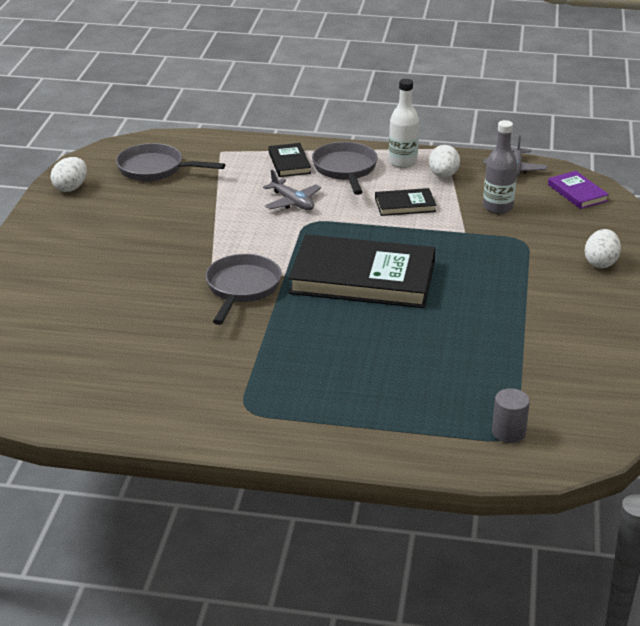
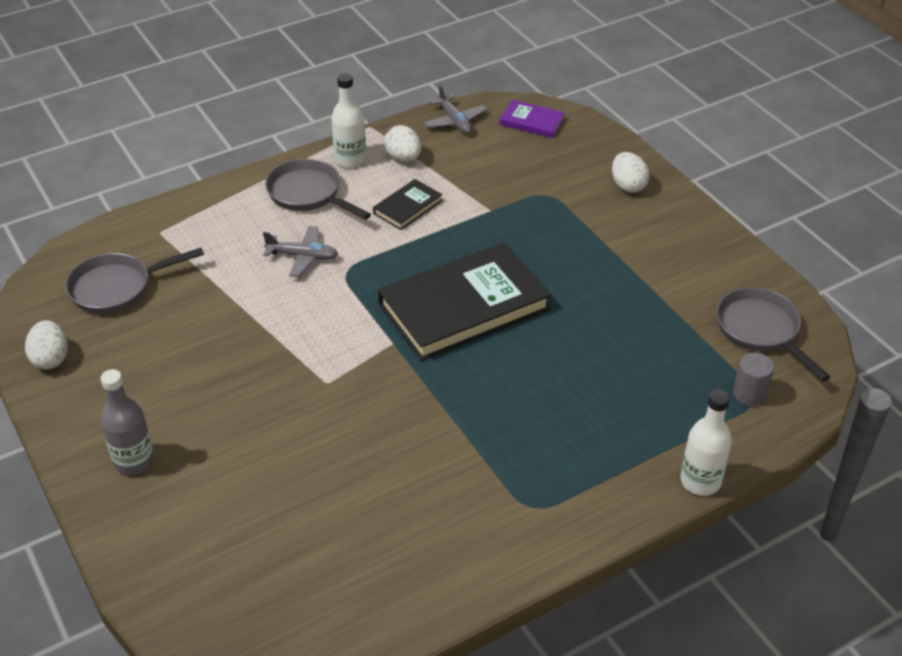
camera: 40 degrees left, 10 degrees up
(242, 288) = (372, 380): grey pan -> grey pan (761, 331)
(289, 163) = (246, 212): black book -> none
(389, 461) = (700, 481): none -> white bottle
(498, 207) = (487, 169): grey bottle -> grey bottle (134, 461)

